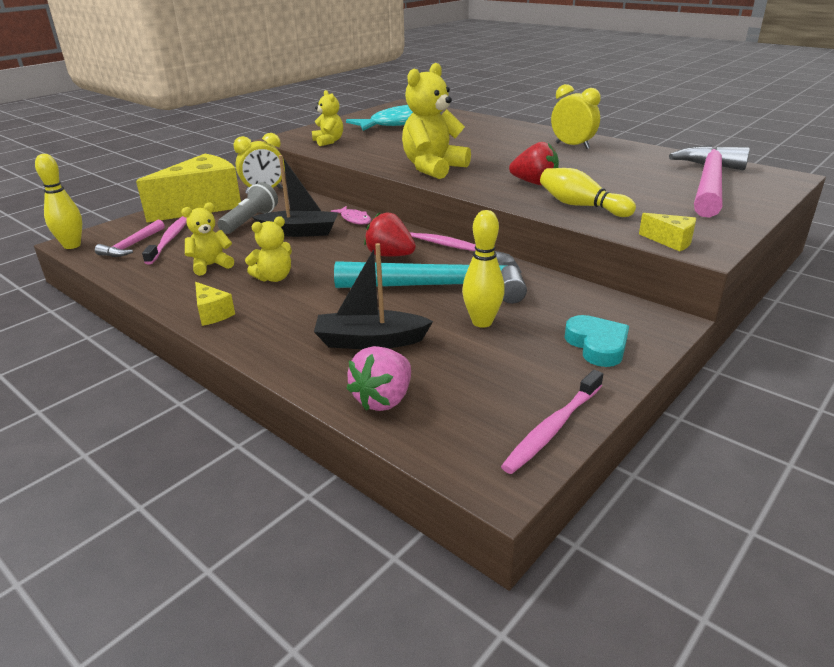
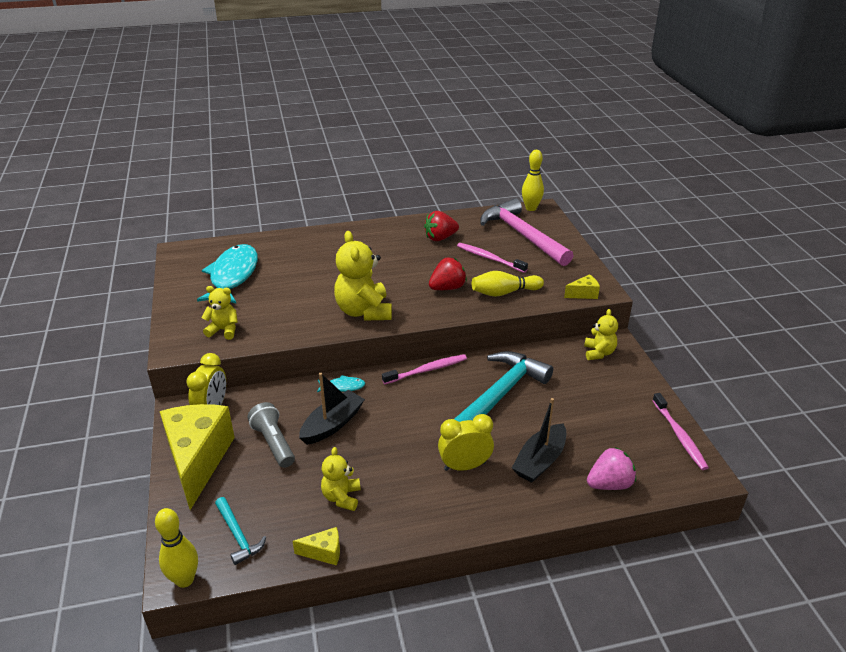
camera: 55 degrees left, 5 degrees up
(132, 245) = (238, 535): pink hammer -> turquoise hammer
(169, 240) = (255, 506): pink toothbrush -> pink toothbrush (489, 258)
(212, 314) = (430, 523): yellow cheese -> yellow cheese (324, 552)
(274, 278) = (403, 470): yellow teddy bear -> yellow teddy bear (599, 353)
(354, 219) = (343, 387): pink fish -> turquoise fish
(383, 399) = (609, 484): pink strawberry -> pink strawberry turned 90 degrees counterclockwise
(390, 255) = (427, 398): red strawberry -> red strawberry (440, 238)
(482, 322) = (558, 405): yellow bowling pin -> yellow bowling pin (531, 208)
(572, 146) = (398, 238): yellow clock -> yellow clock (464, 466)
(597, 345) = (618, 378): turquoise heart -> none

